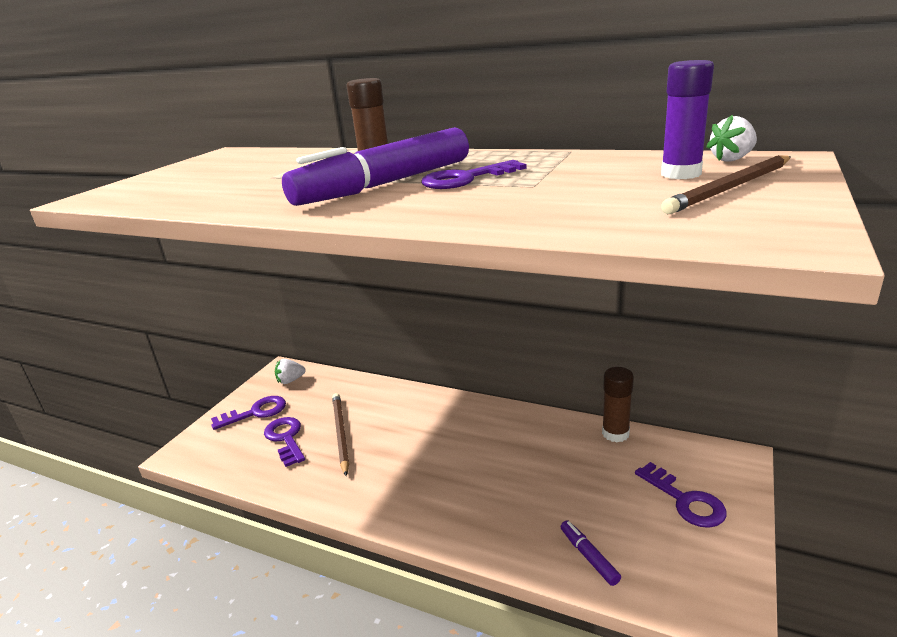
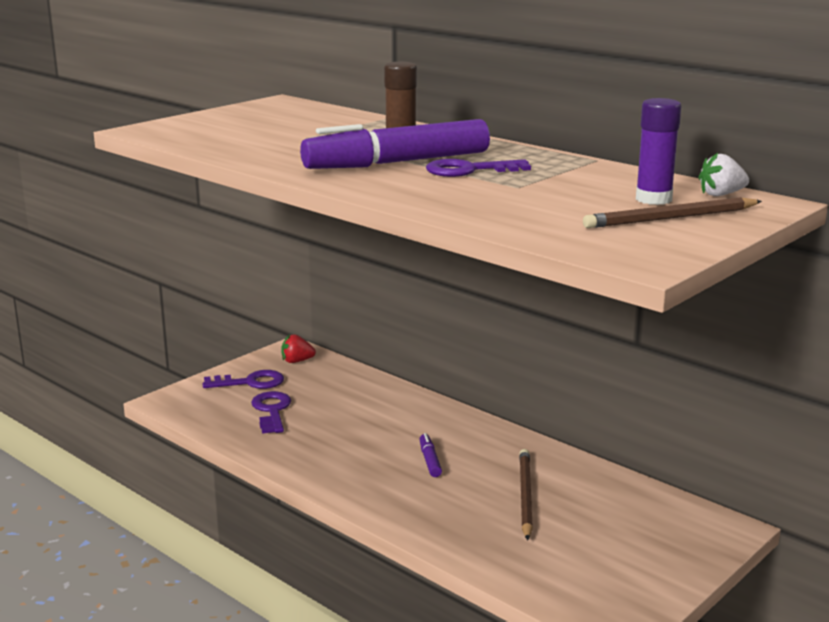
camera: 15 degrees right, 5 degrees down
(290, 380) = (297, 361): white strawberry -> red strawberry
(340, 433) = (328, 418): brown pencil -> brown pencil (525, 495)
(589, 557) = (515, 562): purple marker -> purple marker (430, 460)
(615, 433) = (616, 480): brown glue stick -> none
(685, 501) = (644, 546): purple key -> none

